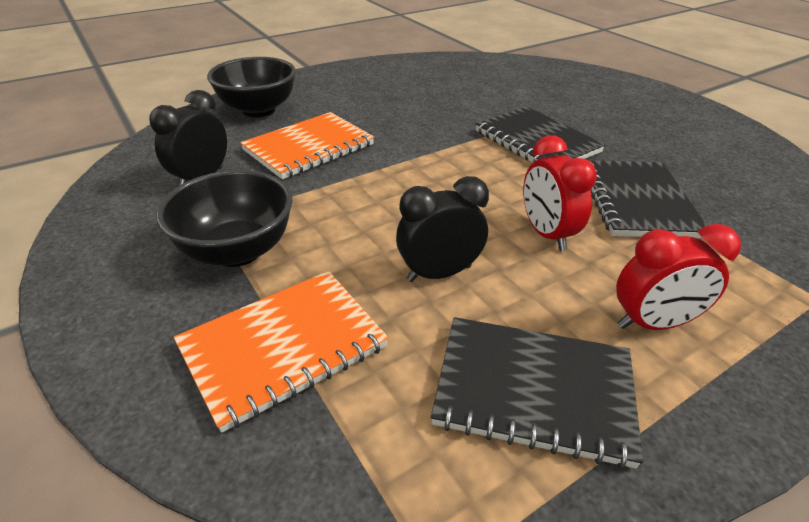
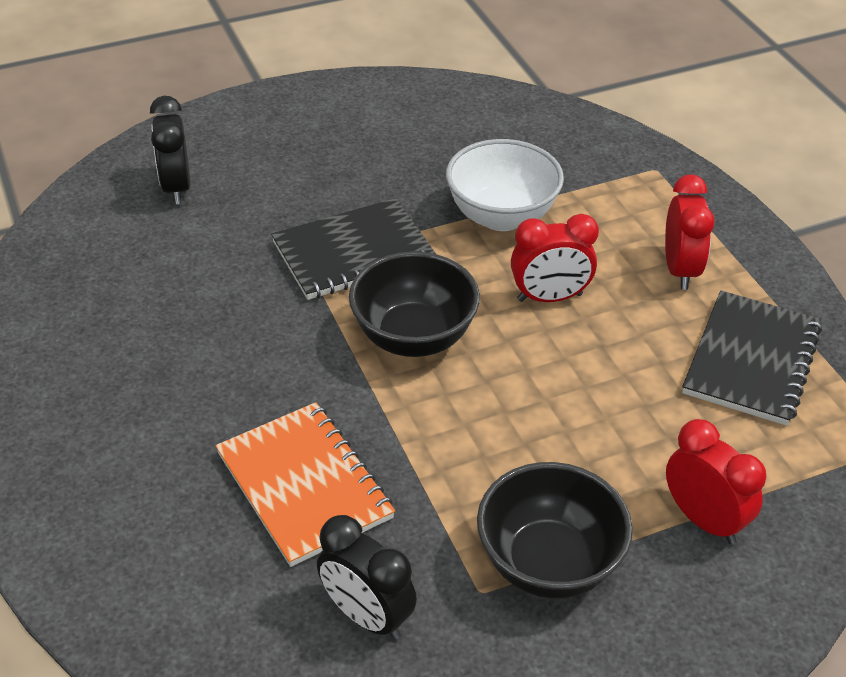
camera: 80 degrees left, 5 degrees up
(258, 110) = (141, 551): black bowl -> black bowl (414, 337)
(283, 347) = (704, 520): orange notebook -> red clock
(439, 273) = (605, 391): black clock -> black clock (176, 187)
(636, 201) = (501, 216): black notebook -> white bowl

